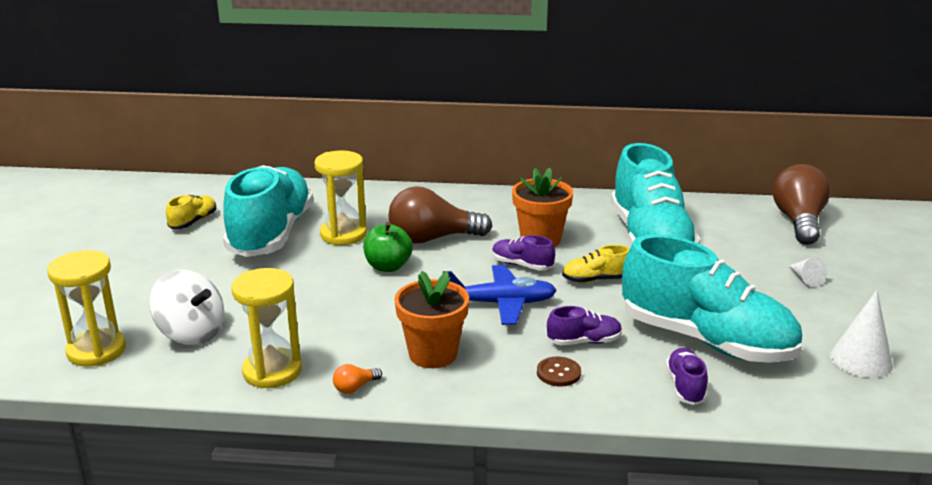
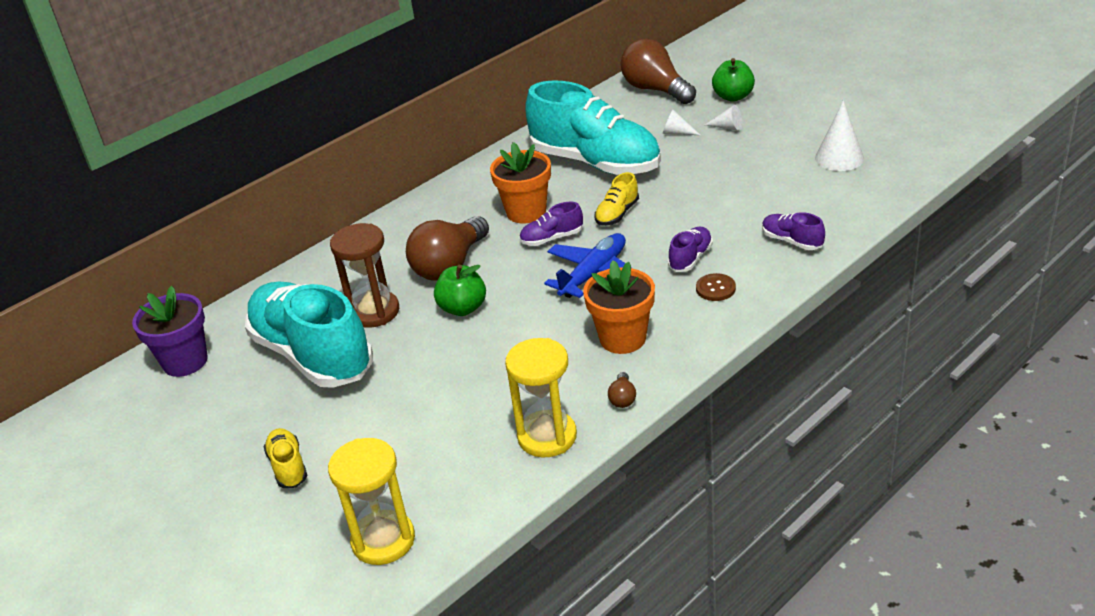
camera: 45 degrees left, 10 degrees up
(191, 333) = (428, 466): white spinning top -> none
(193, 222) = (215, 397): yellow shoe -> yellow shoe (288, 467)
(219, 196) = (185, 361): none -> purple flower pot
(343, 234) = (374, 312): yellow hourglass -> brown hourglass
(355, 388) = (622, 398): orange light bulb -> brown light bulb
(706, 340) = (750, 205): turquoise shoe -> none
(754, 258) = (677, 133): none -> white cone
(856, 262) = (733, 97): none -> green apple

